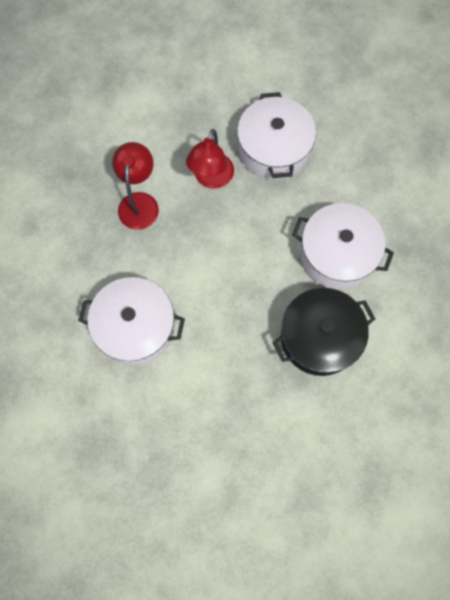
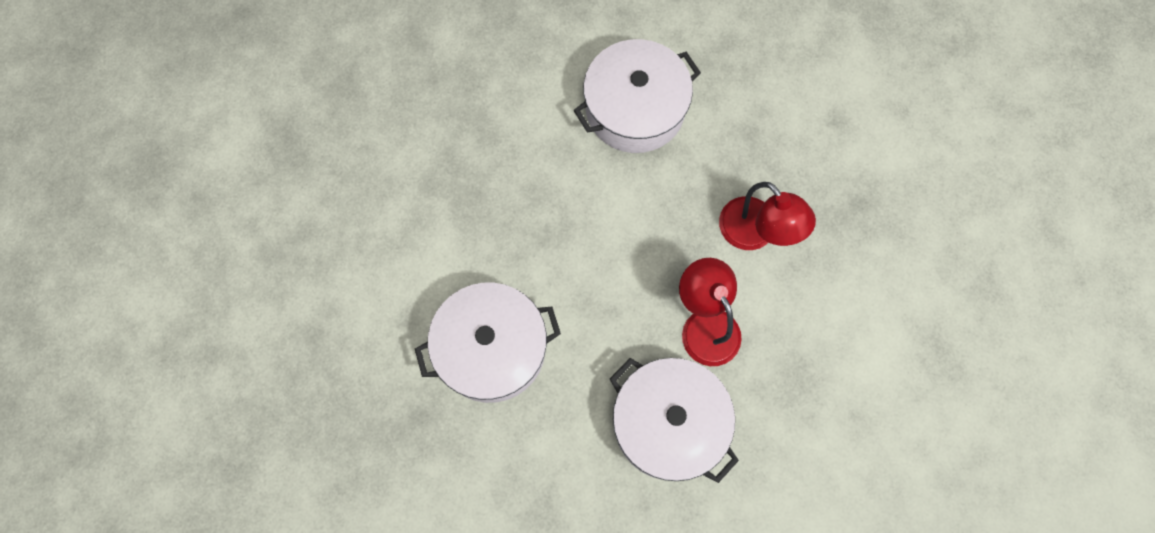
camera: 140 degrees right, 0 degrees up
(319, 337) = (441, 241): black pot -> none

